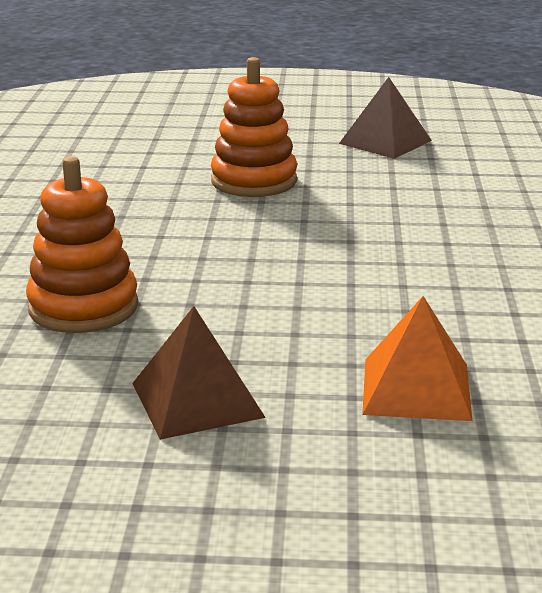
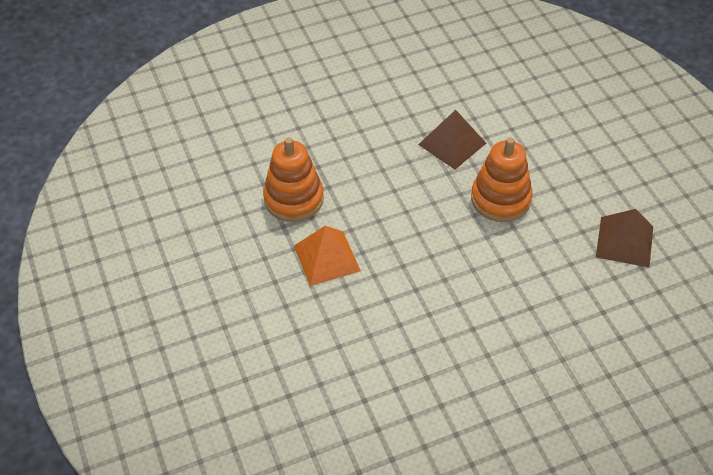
camera: 65 degrees right, 25 degrees up
(197, 400) = (231, 282): brown pyramid -> brown pyramid (452, 143)
(416, 388) = (286, 366): orange pyramid -> orange pyramid (327, 258)

